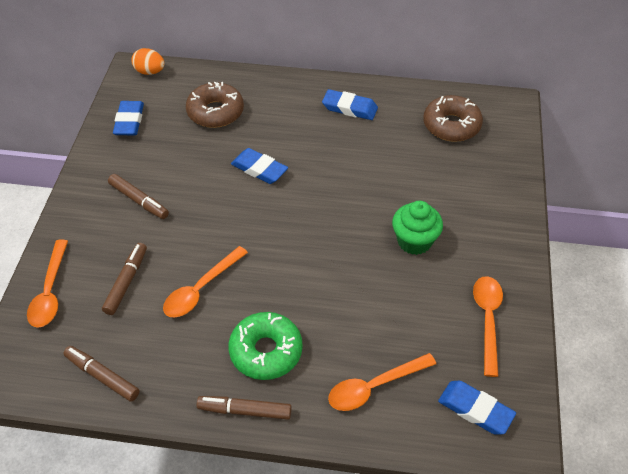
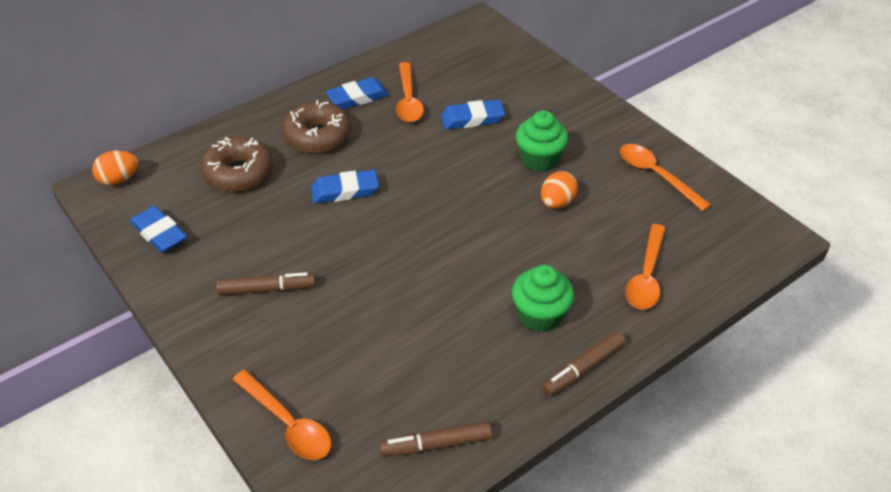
camera: 45 degrees left, 5 degrees down
(126, 282) = (351, 359): brown marker -> none
(201, 289) = (424, 313): orange spoon -> orange spoon (408, 100)
(266, 351) = (540, 316): green donut -> green cupcake
(384, 282) = (557, 203): none -> orange egg
(451, 125) = (456, 62): brown donut -> brown donut (317, 135)
(475, 410) = (725, 237): blue eraser -> blue eraser (472, 119)

